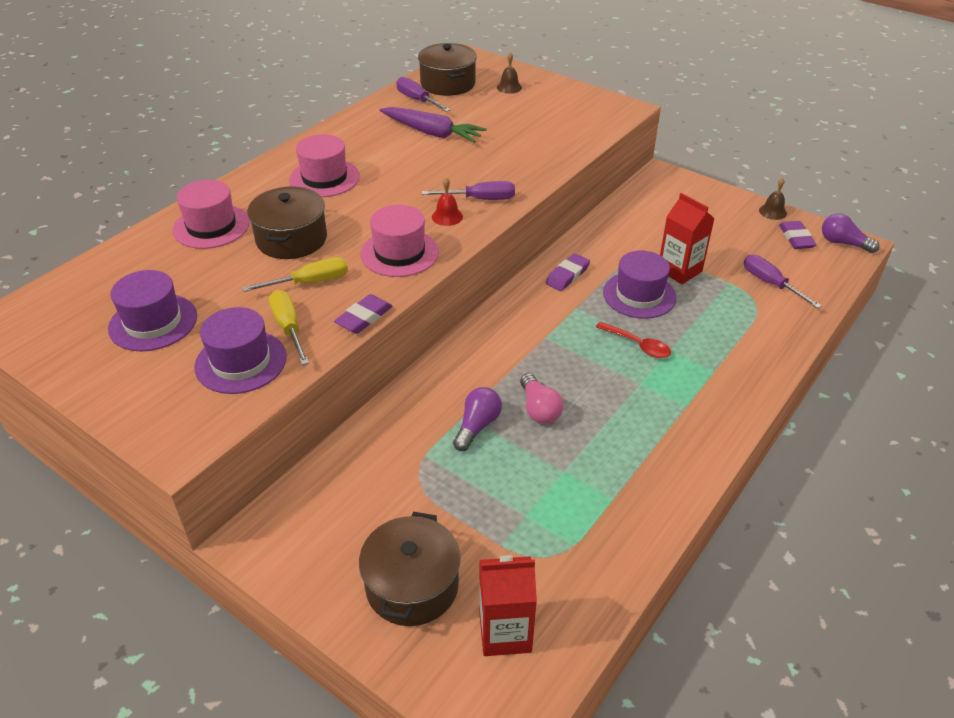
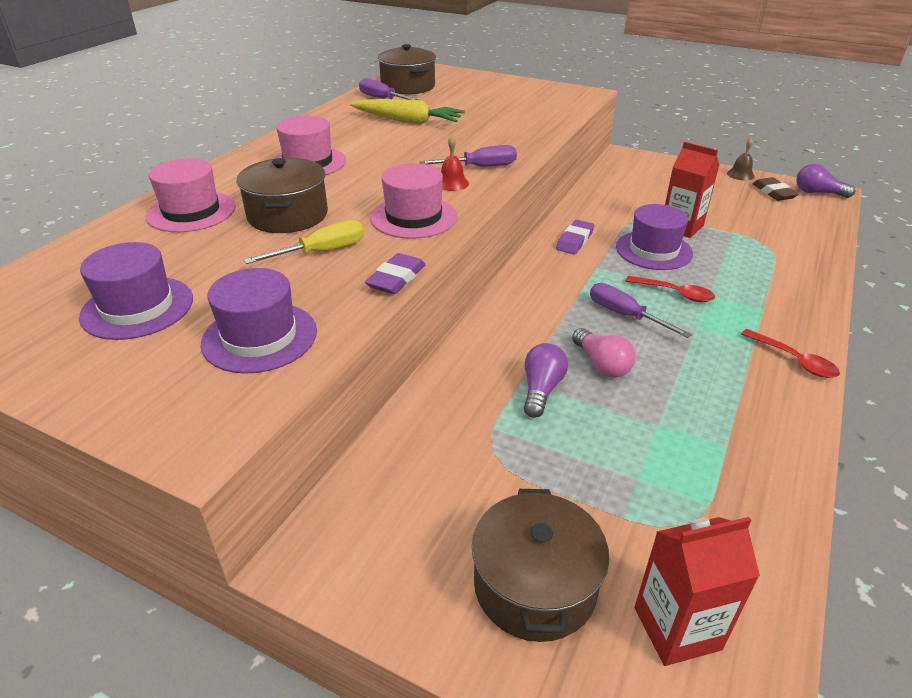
camera: 10 degrees left, 5 degrees down
(289, 328) = (310, 297): yellow screwdriver -> none
(432, 133) = (407, 121): purple carrot -> yellow carrot
(509, 87) = (468, 85): brown bell -> none
(714, 427) = (794, 360): none -> red spoon
(770, 284) = (772, 230): purple screwdriver -> purple screwdriver (625, 315)
(796, 238) = (773, 192): purple eraser -> brown eraser

